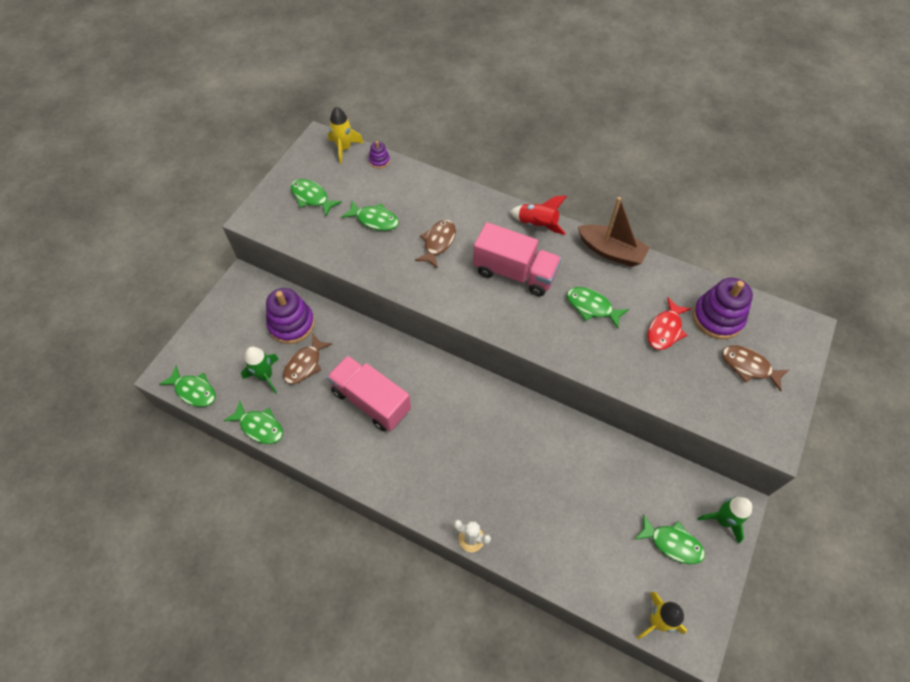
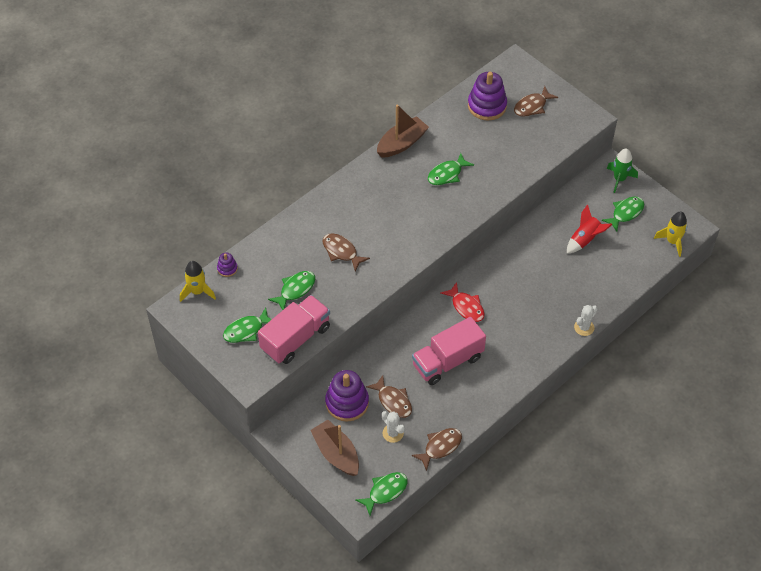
camera: 70 degrees left, 5 degrees down
(229, 333) = (336, 453): none -> brown boat
(259, 427) = (440, 447): green fish -> brown fish
(265, 376) = (393, 433): green rocket -> white cactus
(514, 273) = (395, 210): pink truck -> pink truck (295, 338)
(537, 224) = (354, 180): red rocket -> red rocket (585, 240)
(665, 330) = (484, 139): red fish -> red fish (466, 307)

